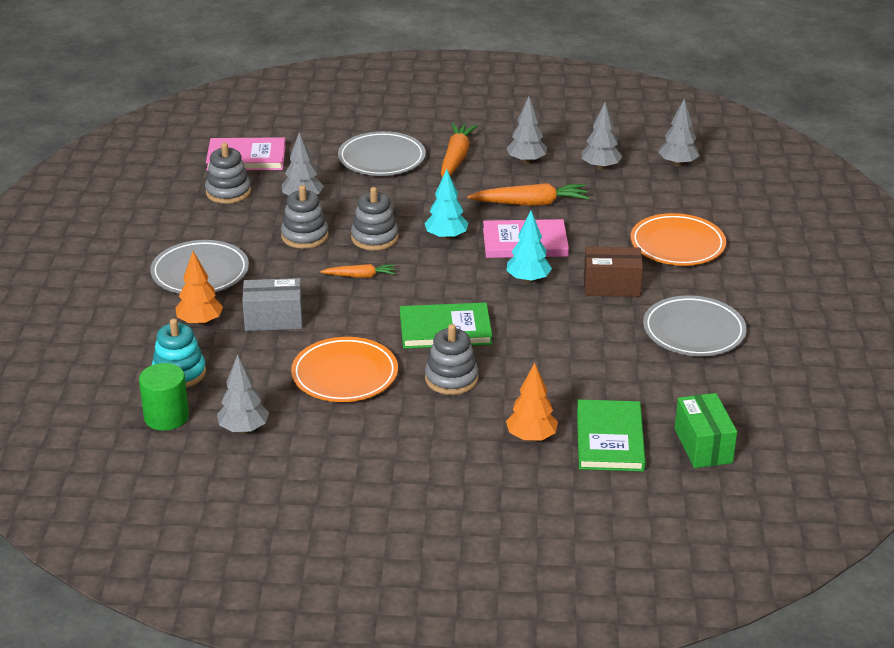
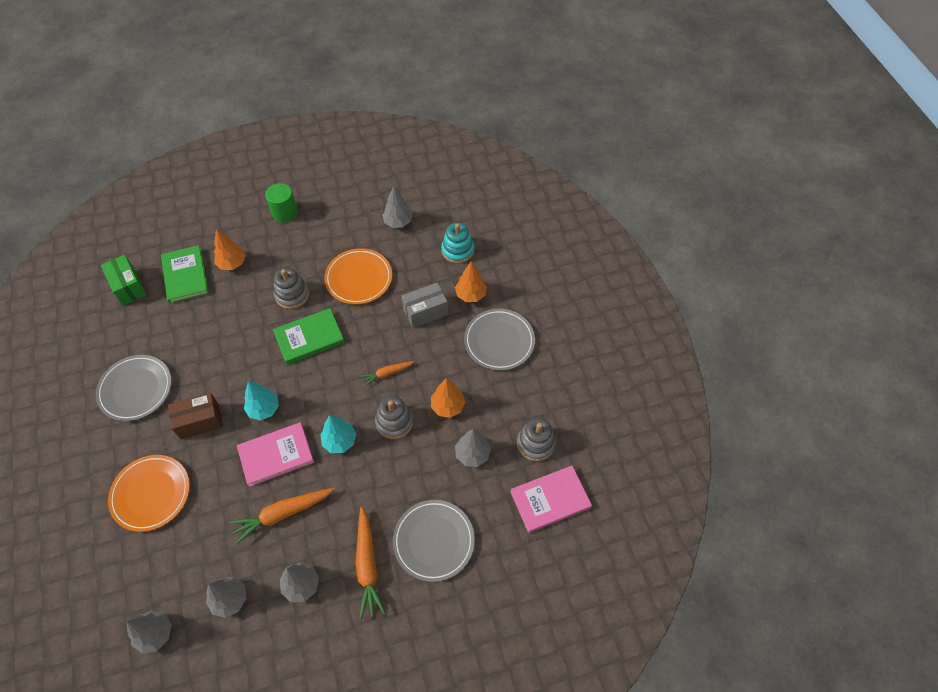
camera: 160 degrees right, 25 degrees up
(166, 417) = (445, 218): green cylinder -> green cylinder (285, 213)
(305, 236) = (447, 406): grey stacking toy -> orange tree

